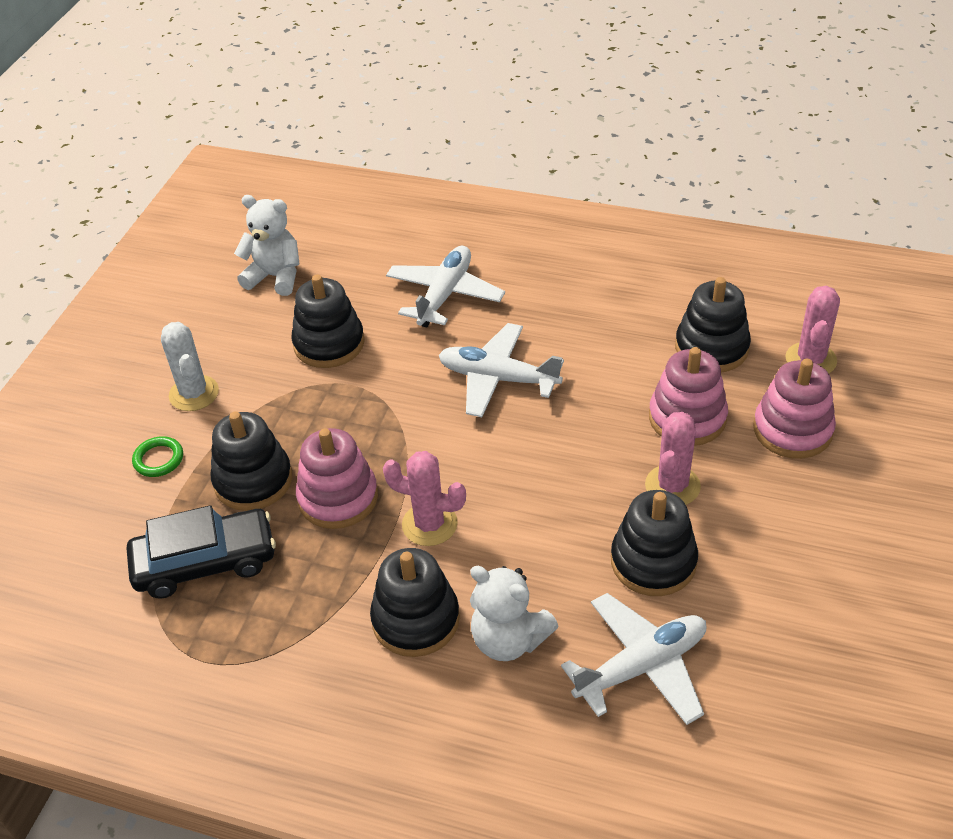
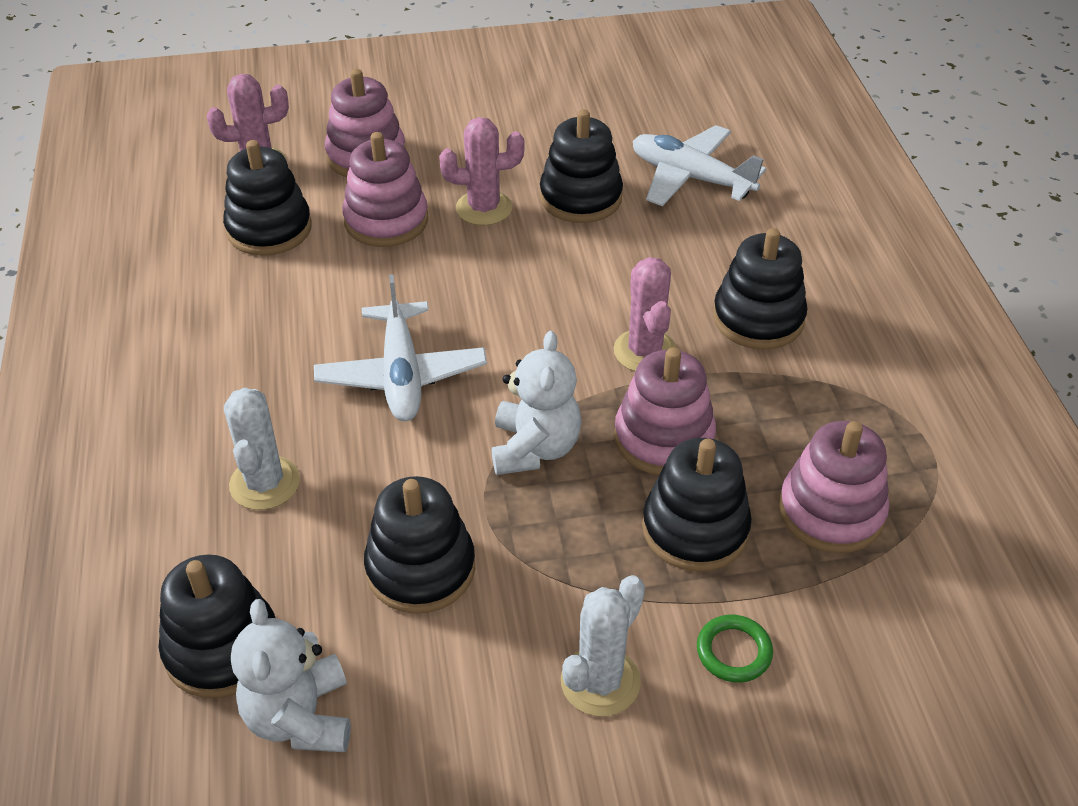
camera: 120 degrees left, 0 degrees up
(205, 562) = (831, 511): black car -> pink stacking toy
(340, 258) = (222, 648): none -> black stacking toy
(445, 295) = (265, 483): white plane -> white cactus
(509, 639) = (728, 254): white teddy bear -> white teddy bear (535, 448)

